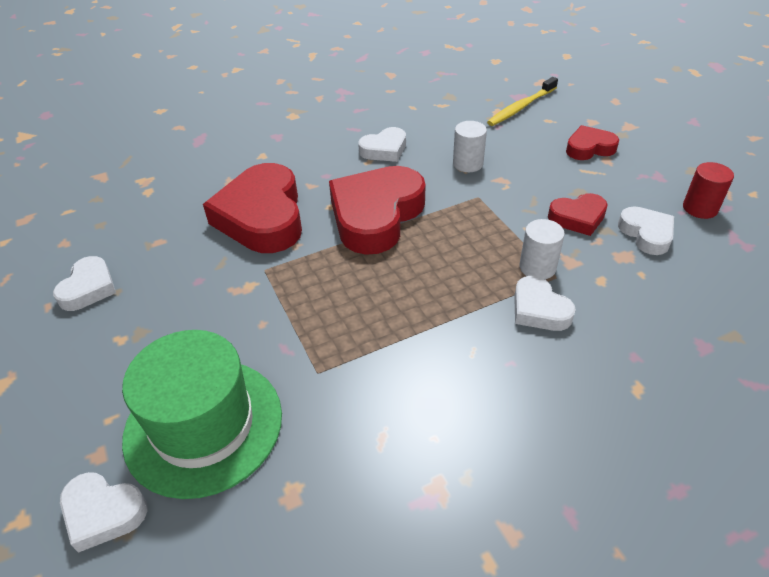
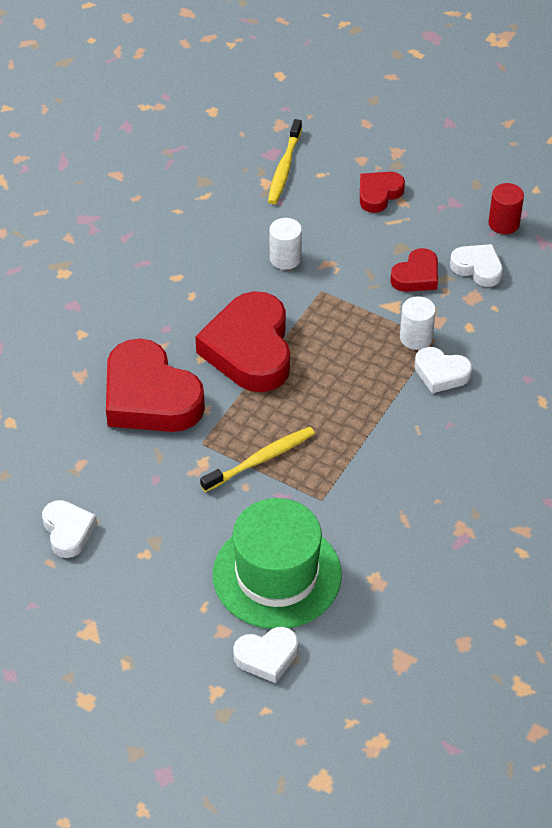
camera: 35 degrees left, 5 degrees up
(298, 307) = (261, 459): none -> yellow toothbrush
(384, 149) = (195, 275): white heart -> none

